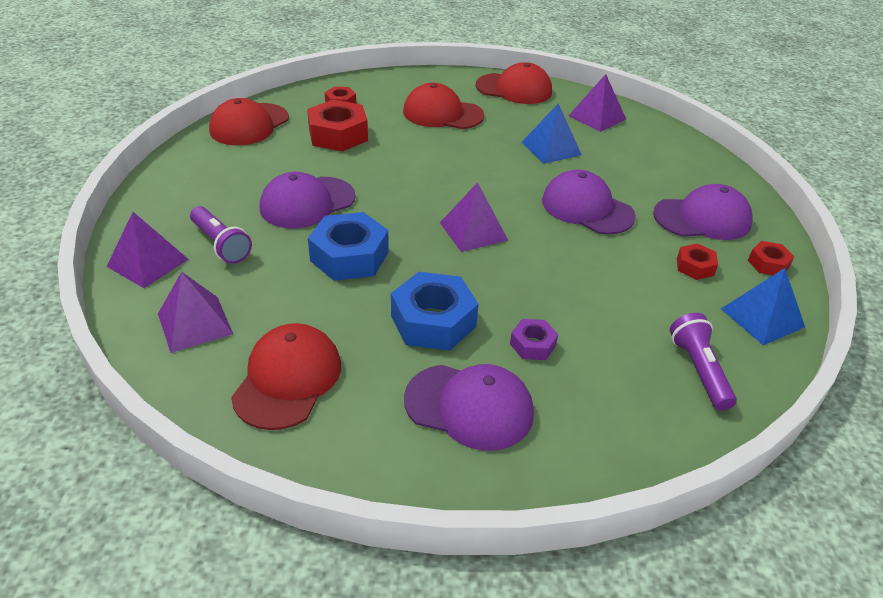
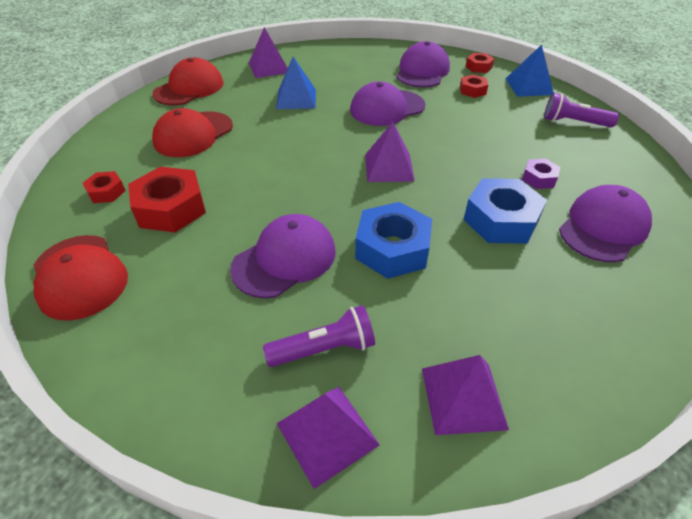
camera: 65 degrees left, 5 degrees up
(288, 379) = (563, 331): red cap -> none
(307, 203) = (284, 259): purple cap -> purple cap turned 120 degrees counterclockwise

